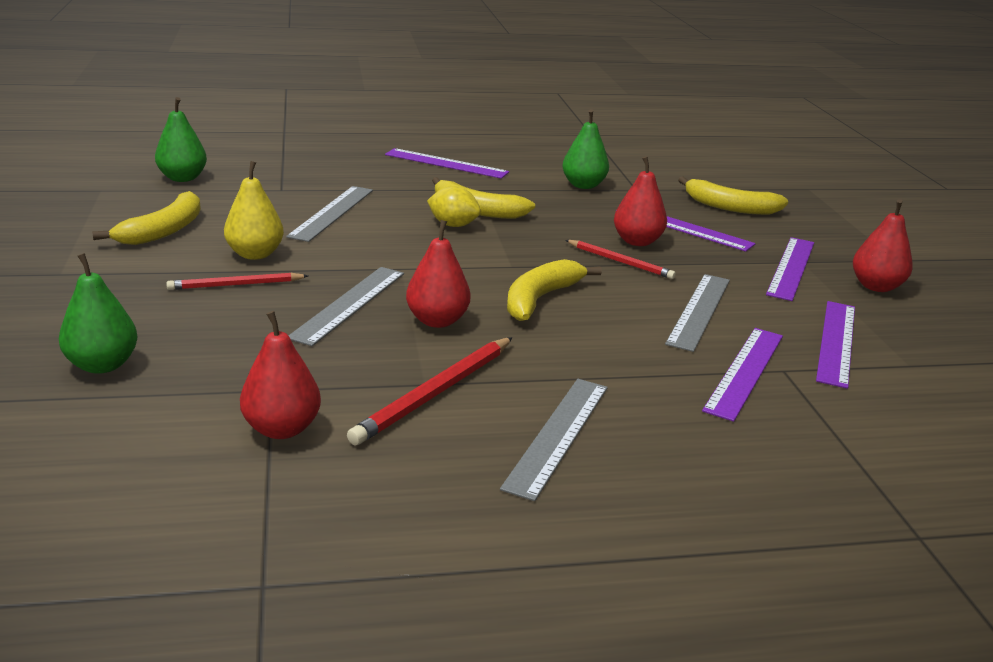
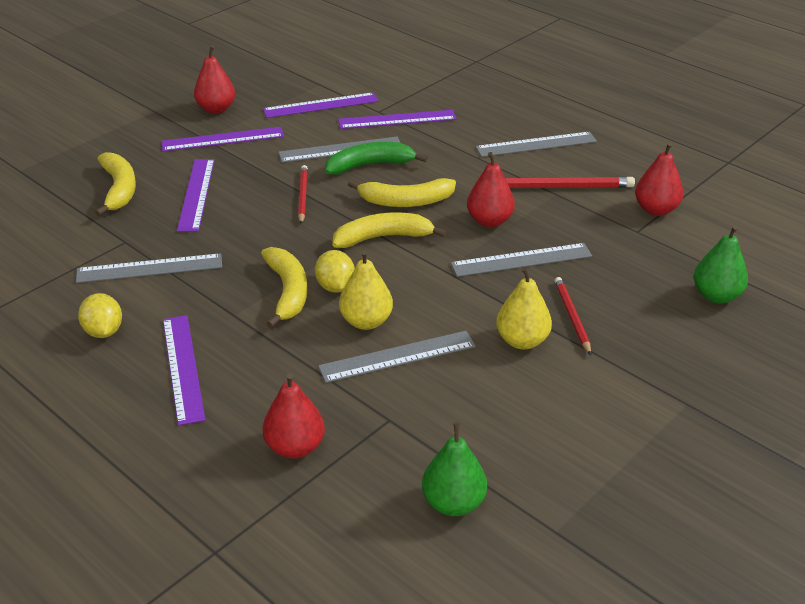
camera: 125 degrees left, 10 degrees up
(164, 230) = (559, 415): yellow banana -> yellow banana (383, 237)
(236, 285) = (572, 317): red pencil -> red pencil turned 135 degrees counterclockwise
(390, 218) = (366, 321): none -> yellow pear
(524, 158) = (103, 331): none -> yellow lemon
(583, 185) = (149, 268): green pear -> grey ruler
(637, 241) = (254, 202): red pear -> red pear (295, 447)
(642, 311) = (369, 165): none -> green banana

